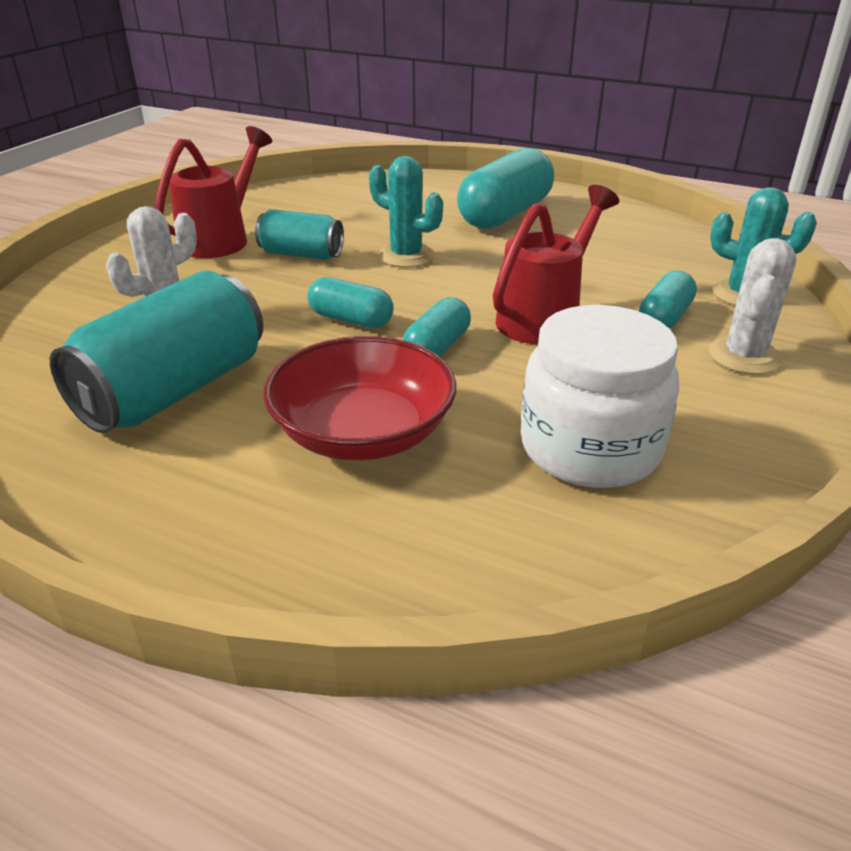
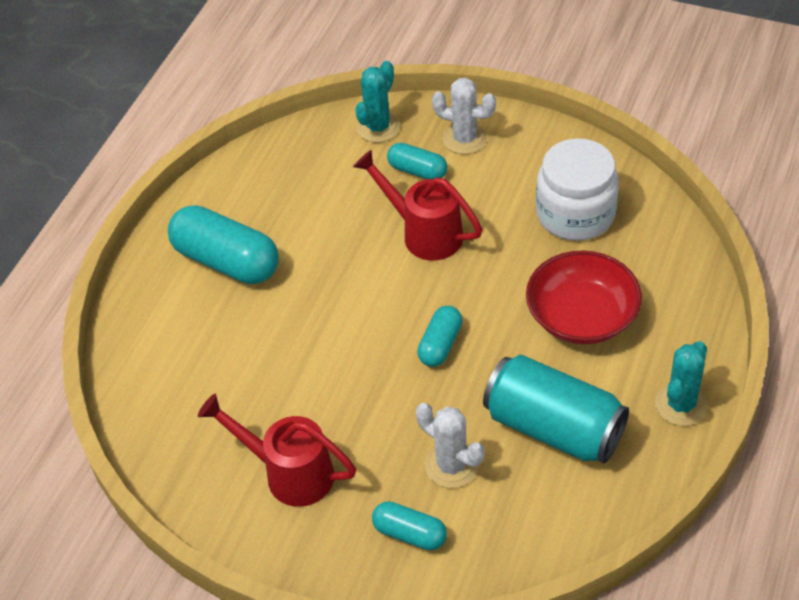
camera: 90 degrees left, 15 degrees up
(301, 254) = (323, 400): turquoise can -> none
(406, 256) = (322, 324): turquoise cactus -> turquoise cactus (681, 404)
(437, 348) = (475, 290): turquoise capsule -> turquoise capsule (410, 533)

